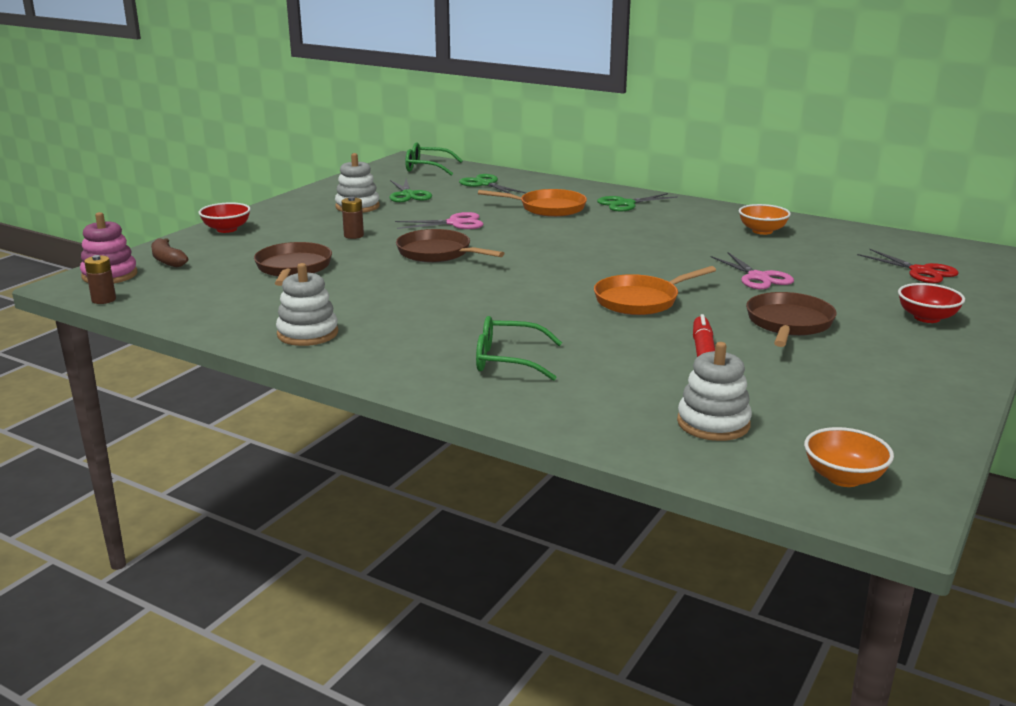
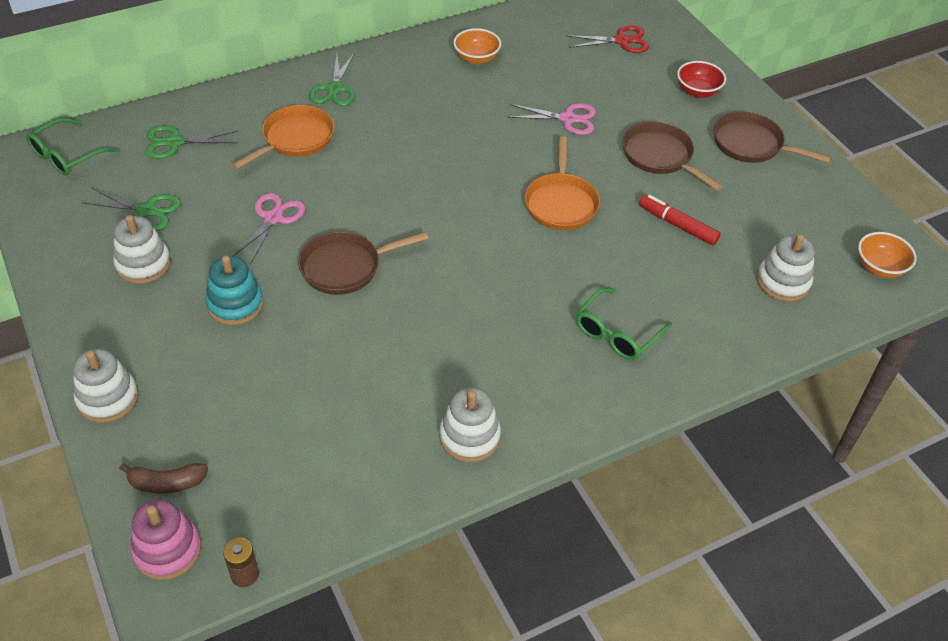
camera: 60 degrees left, 25 degrees up
(226, 229) = (108, 398): red bowl -> white stacking toy
(293, 268) = (290, 387): brown pan -> brown pan (752, 145)
(353, 235) = (235, 304): brown battery -> turquoise stacking toy

